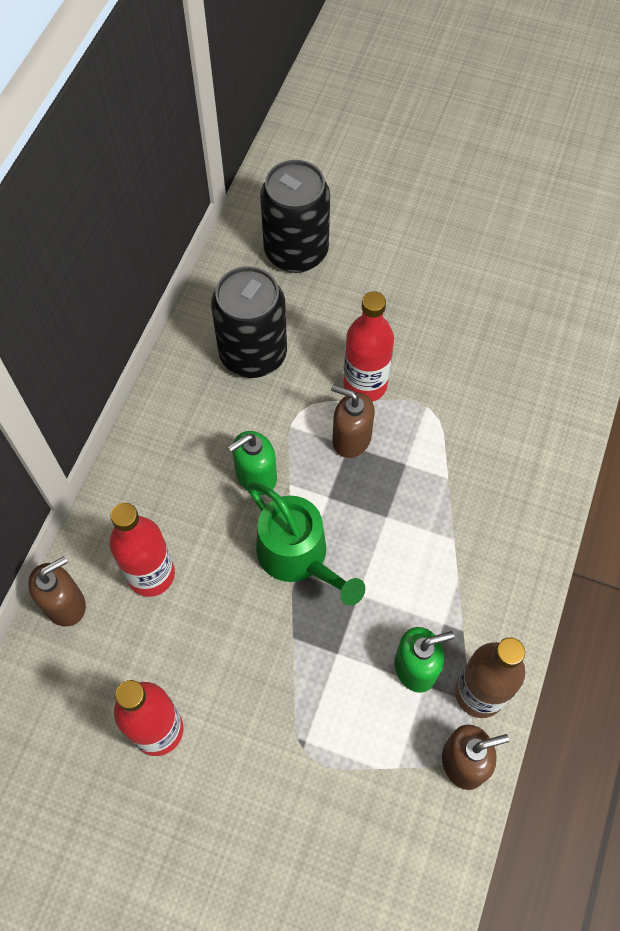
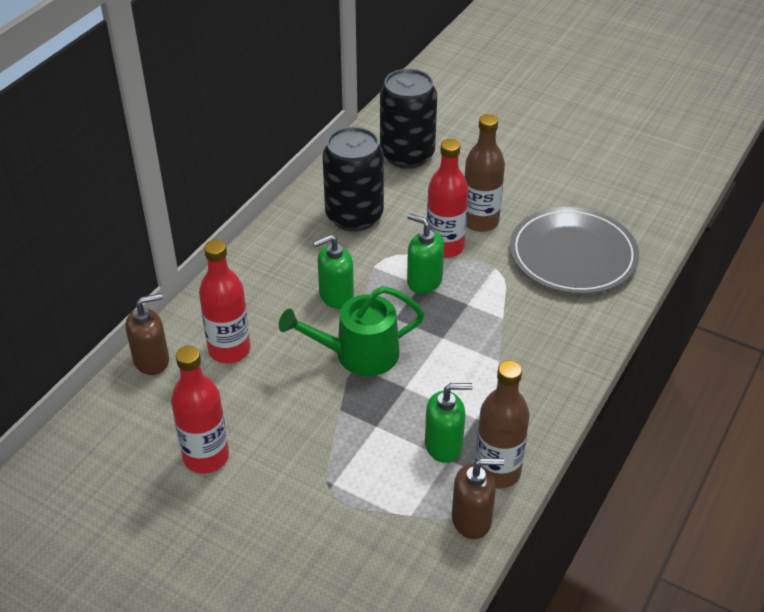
camera: 10 degrees right, 20 degrees down
(298, 556) = (358, 354): green watering can -> green watering can turned 105 degrees clockwise
(351, 439) = (424, 281): brown soap dispenser -> green soap dispenser
(398, 341) = (480, 221): none -> brown bottle
(509, 374) = (573, 255): none -> grey plate

